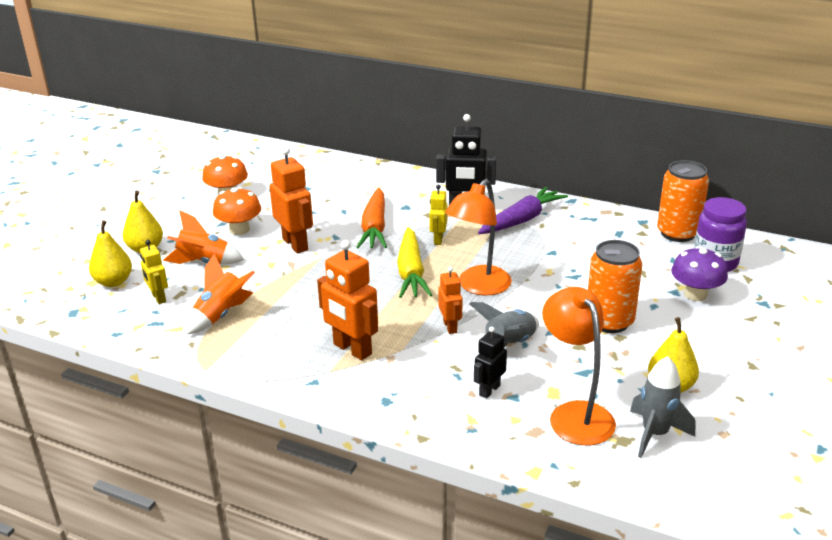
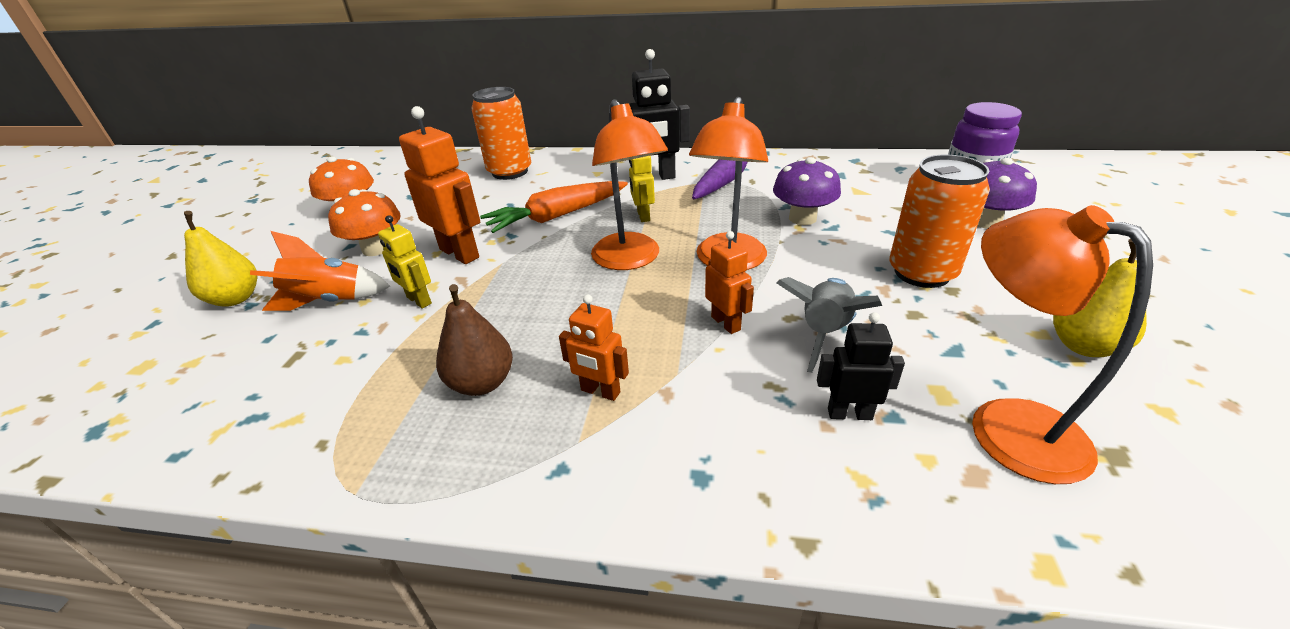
camera: 15 degrees left, 5 degrees up
(114, 282) = (179, 360): yellow pear -> none
(158, 298) = (257, 371): yellow robot -> yellow robot (418, 300)
(221, 315) = (368, 379): orange rocket -> none
(285, 331) = (482, 383): none -> brown pear
(352, 349) = (600, 391): orange robot -> orange robot, size x0.58
(374, 228) = (557, 216): orange carrot -> orange carrot turned 75 degrees clockwise
(411, 272) = (630, 260): yellow carrot -> orange lamp
(489, 390) = (849, 414): black robot -> black robot turned 75 degrees clockwise
(557, 265) = (802, 218): none -> purple mushroom
(655, 434) = (1147, 431): grey rocket -> none
(677, 233) = (901, 164): orange can -> orange can (510, 172)

